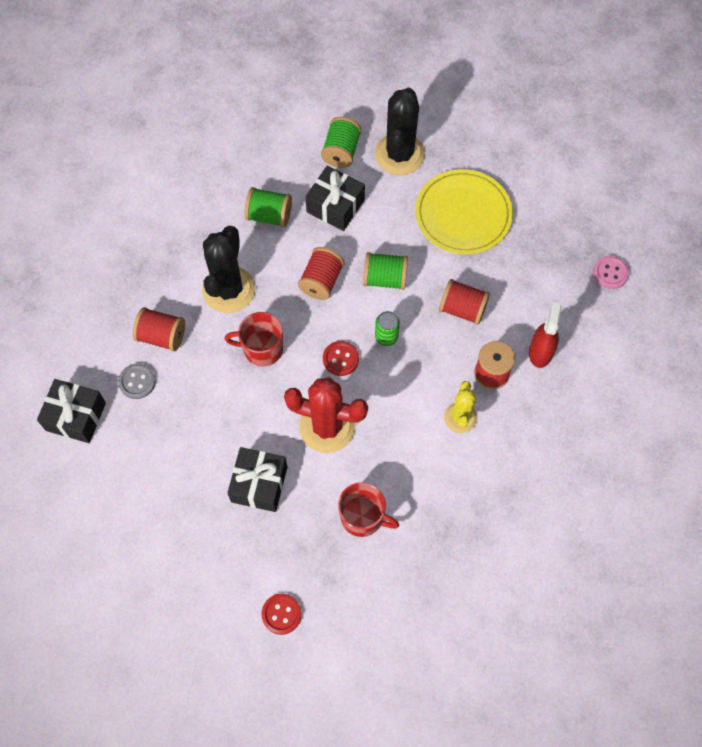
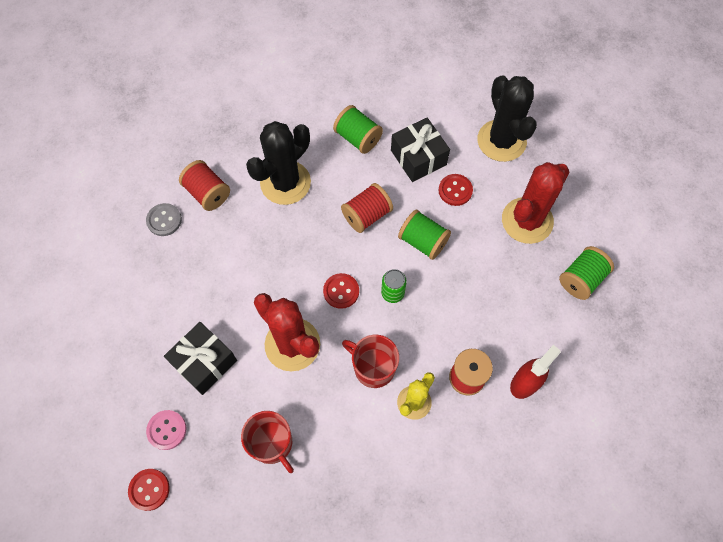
camera: 30 degrees right, 0 degrees up
(76, 416) = (99, 223): black gift -> none
(262, 349) = (281, 247): red mug -> red mug (373, 367)
(341, 151) = (452, 114): green spool -> green spool (581, 279)
(386, 219) = (455, 190): none -> red button
(399, 154) = (501, 141): black cactus -> black cactus turned 60 degrees counterclockwise
(462, 309) = (476, 304): red spool -> none
(463, 214) = (527, 220): yellow plate -> red cactus
(610, 273) = (636, 345): pink button -> pink button (167, 430)

